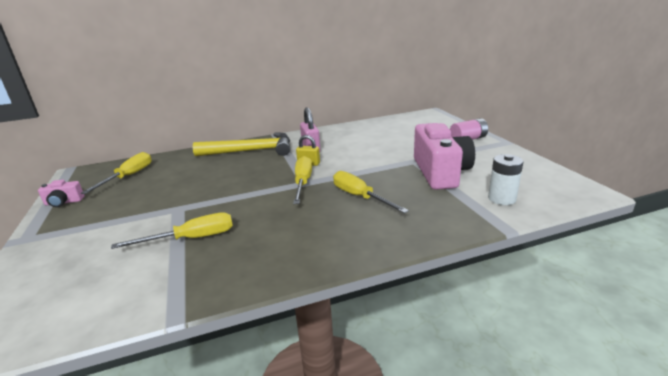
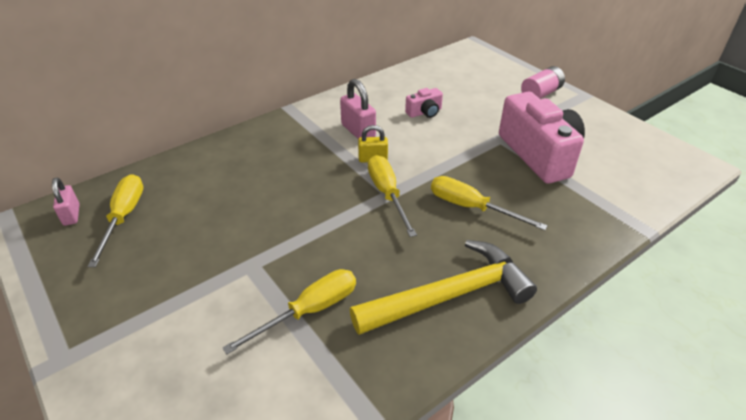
camera: 20 degrees left, 15 degrees up
(64, 202) = (60, 283): pink camera -> pink camera (424, 112)
(102, 172) = (71, 215): none -> pink padlock
(251, 151) = (276, 144): yellow hammer -> yellow hammer (450, 295)
(501, 199) = (622, 187): white battery -> none

